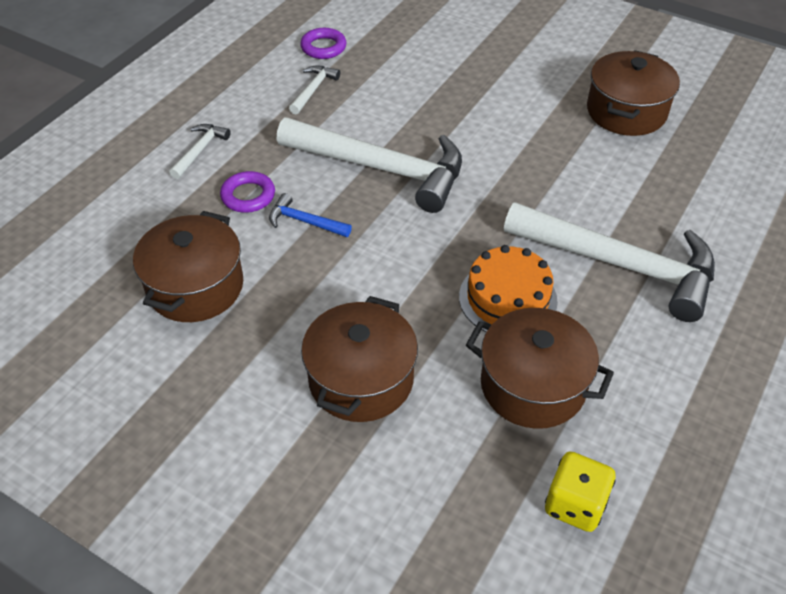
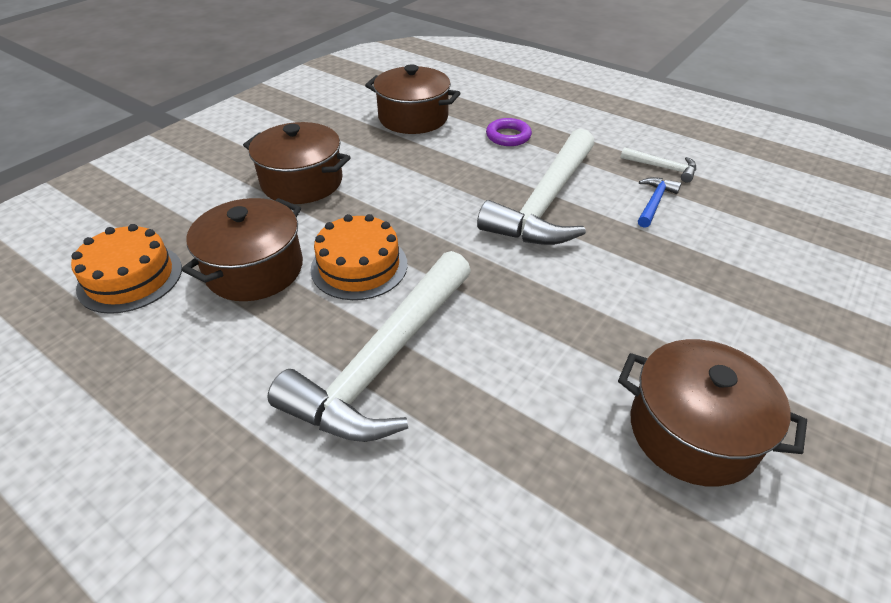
camera: 95 degrees right, 5 degrees down
(200, 150) = (563, 115): white hammer -> none
(304, 221) = (476, 161): blue hammer -> blue hammer (654, 202)
(323, 47) = (739, 175): purple ring -> none
(575, 504) = (130, 278): yellow dice -> orange cake

